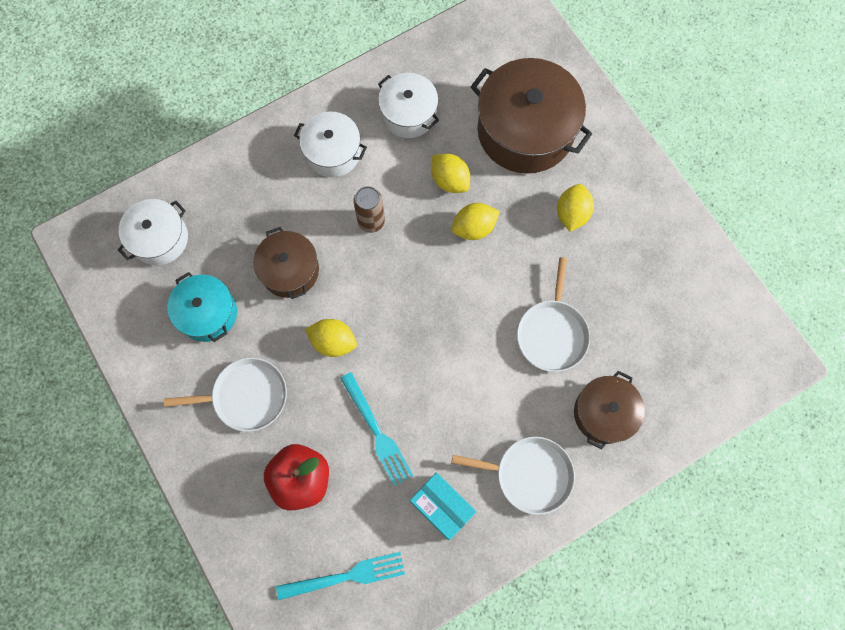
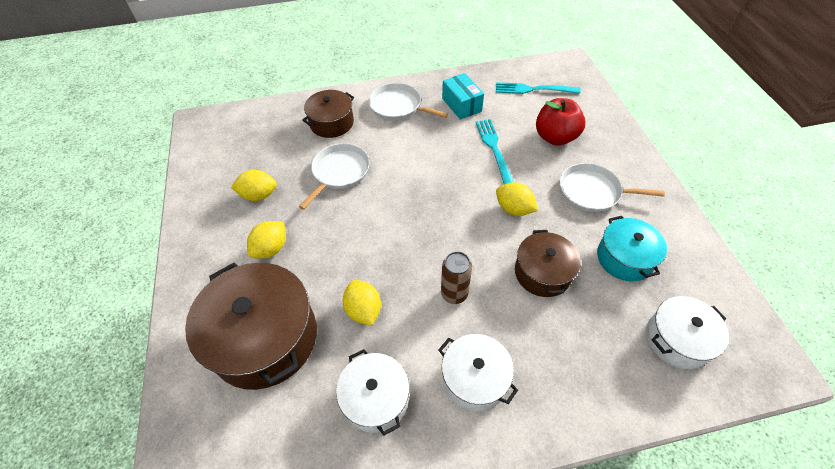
camera: 160 degrees left, 20 degrees down
(474, 228) = (361, 261): yellow lemon -> yellow lemon (259, 195)

